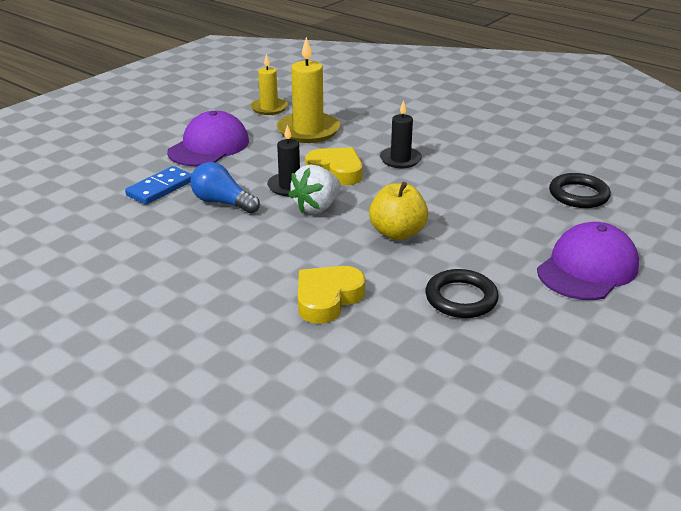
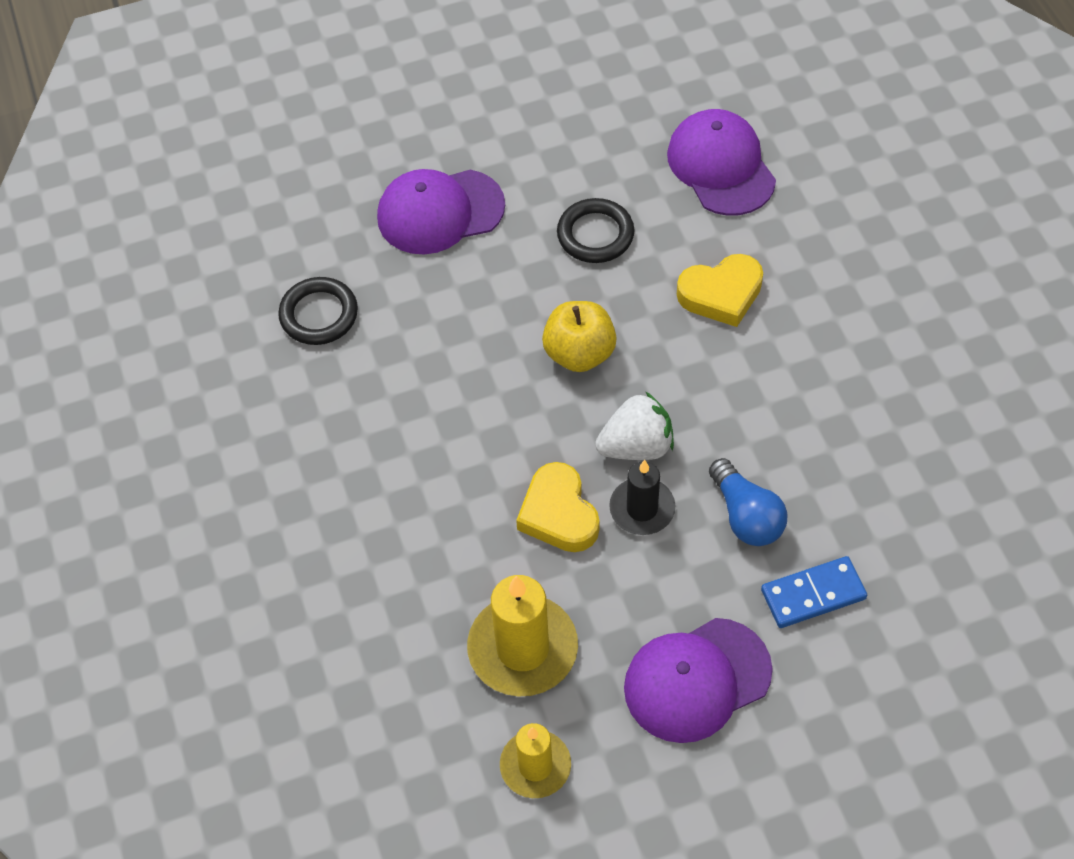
camera: 145 degrees left, 25 degrees up
(400, 159) = (455, 497): black candle -> none
(409, 391) = (721, 166): none -> purple cap

